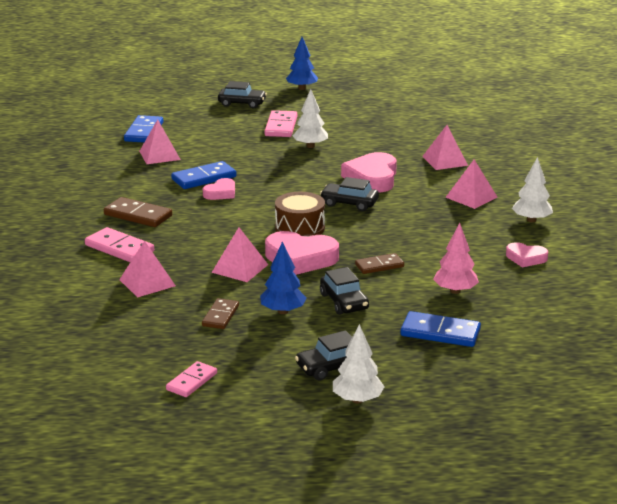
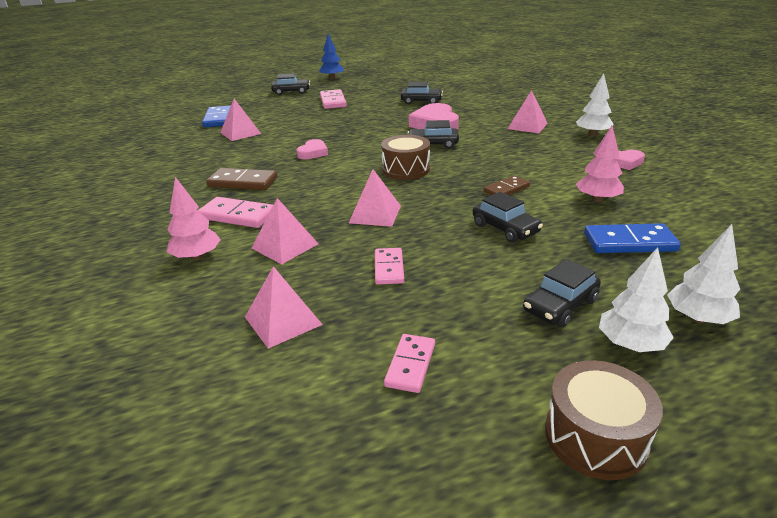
camera: 15 degrees left, 5 degrees up
(73, 279) = (197, 257): none -> pink tree
(204, 178) = (290, 144): blue domino -> none
(220, 316) = (388, 268): brown domino -> pink domino
(280, 439) = (595, 436): none -> brown drum
(283, 311) = (452, 250): blue tree -> none
(300, 258) = (427, 195): pink heart -> none
(310, 146) = (366, 110): white tree -> white tree (698, 318)
(382, 143) = (421, 101): none -> black car
(445, 161) = (481, 106): pink pyramid -> pink pyramid (283, 320)

